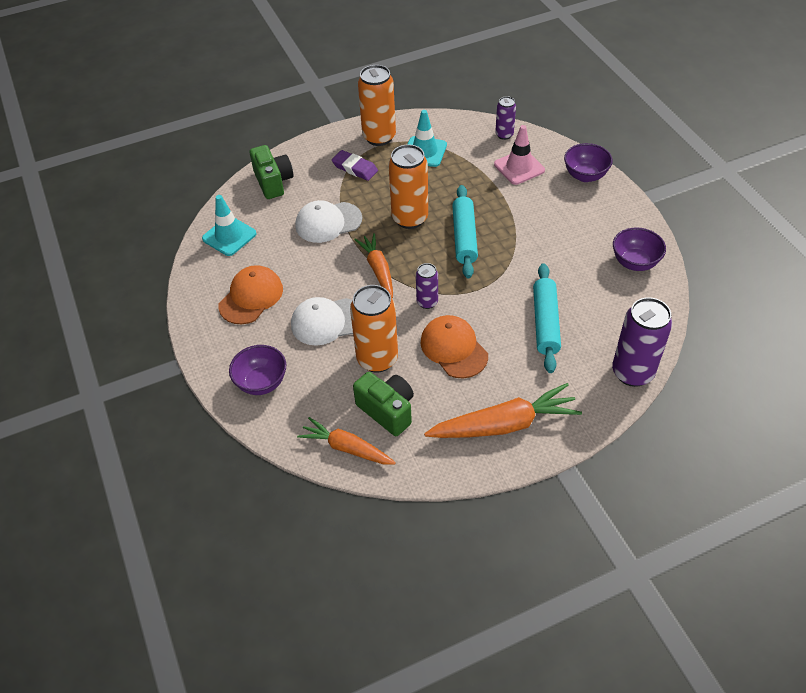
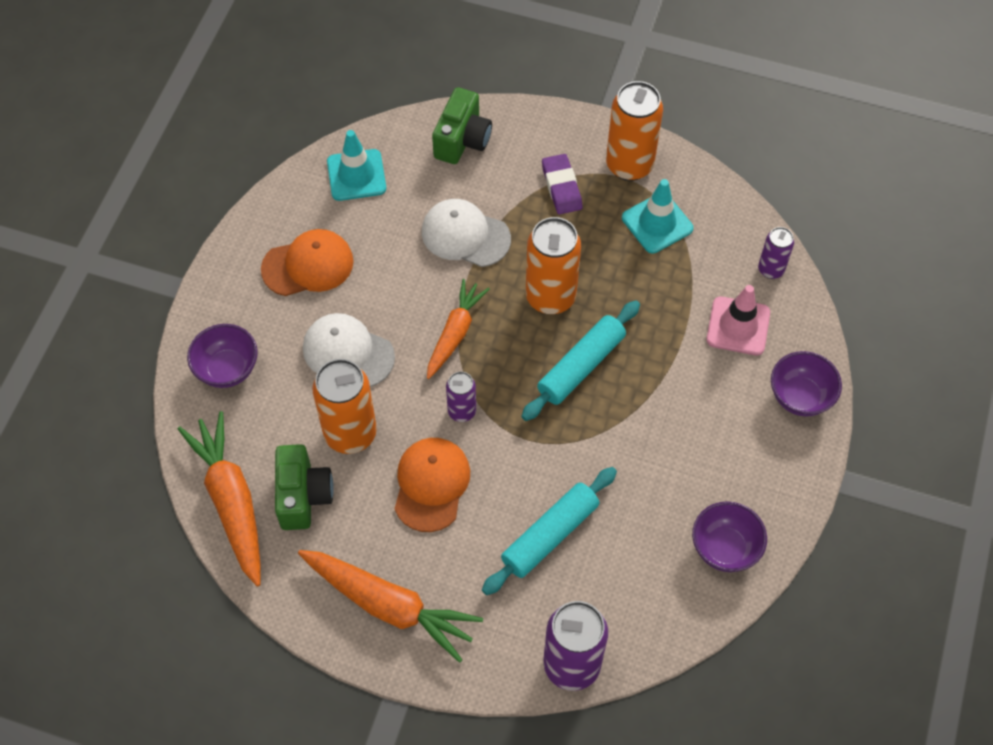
camera: 40 degrees right, 10 degrees up
(347, 448) = (231, 502): orange carrot -> orange carrot, size x1.53

